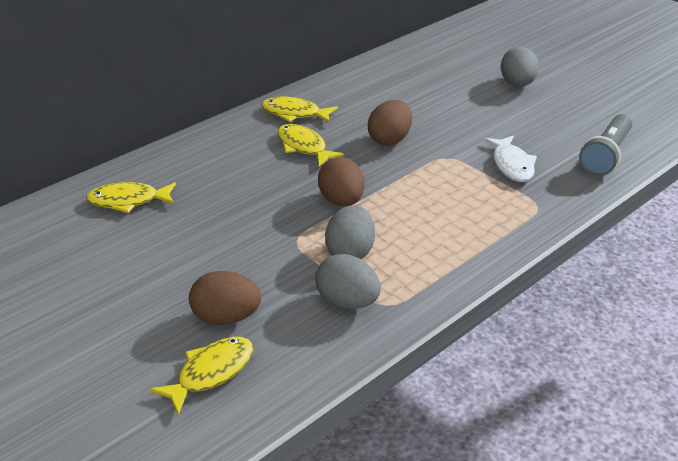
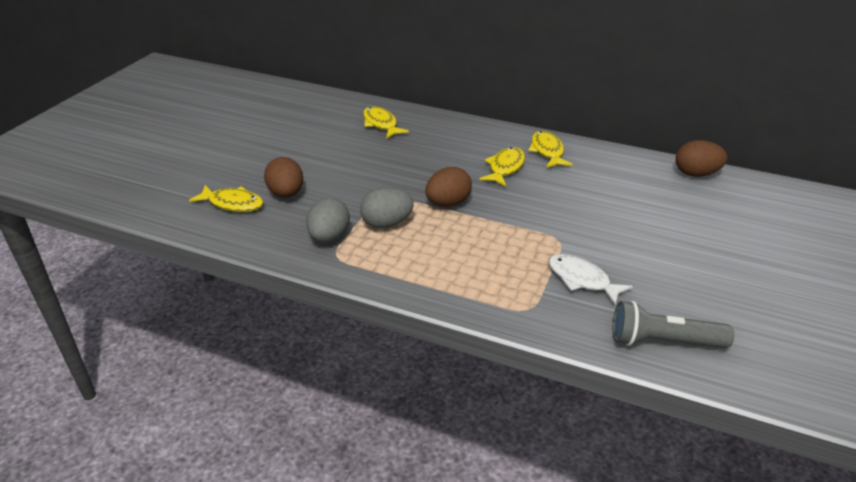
camera: 65 degrees right, 0 degrees up
(389, 140) = (555, 204): brown egg -> brown egg (696, 174)
(511, 165) = (582, 279): white fish -> white fish turned 75 degrees clockwise
(517, 84) = (739, 254): grey egg -> none

